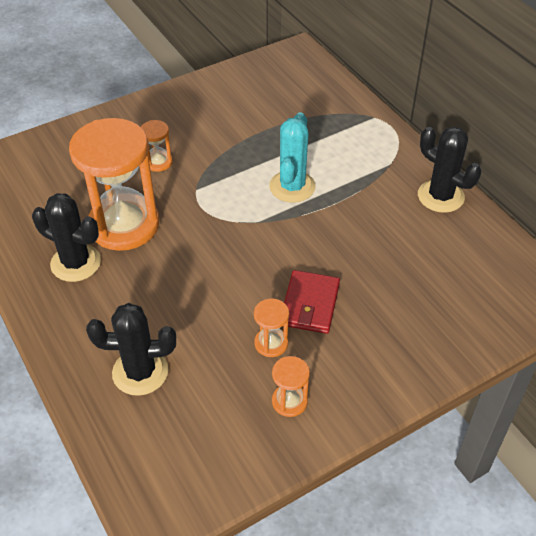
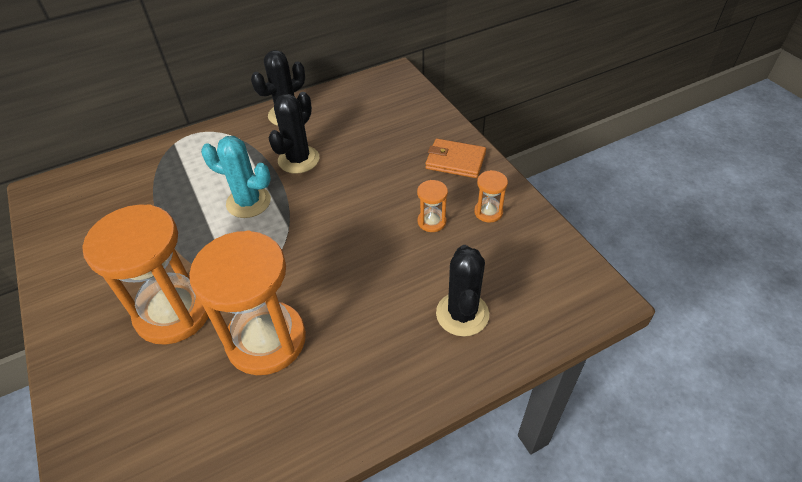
camera: 85 degrees left, 0 degrees up
(76, 263) = (315, 384): black cactus -> black cactus (298, 160)
(158, 162) = (174, 312): orange hourglass -> orange hourglass, size x2.35
(309, 304) = (392, 196): red wallet -> none
(380, 367) = (455, 161): none -> orange wallet

